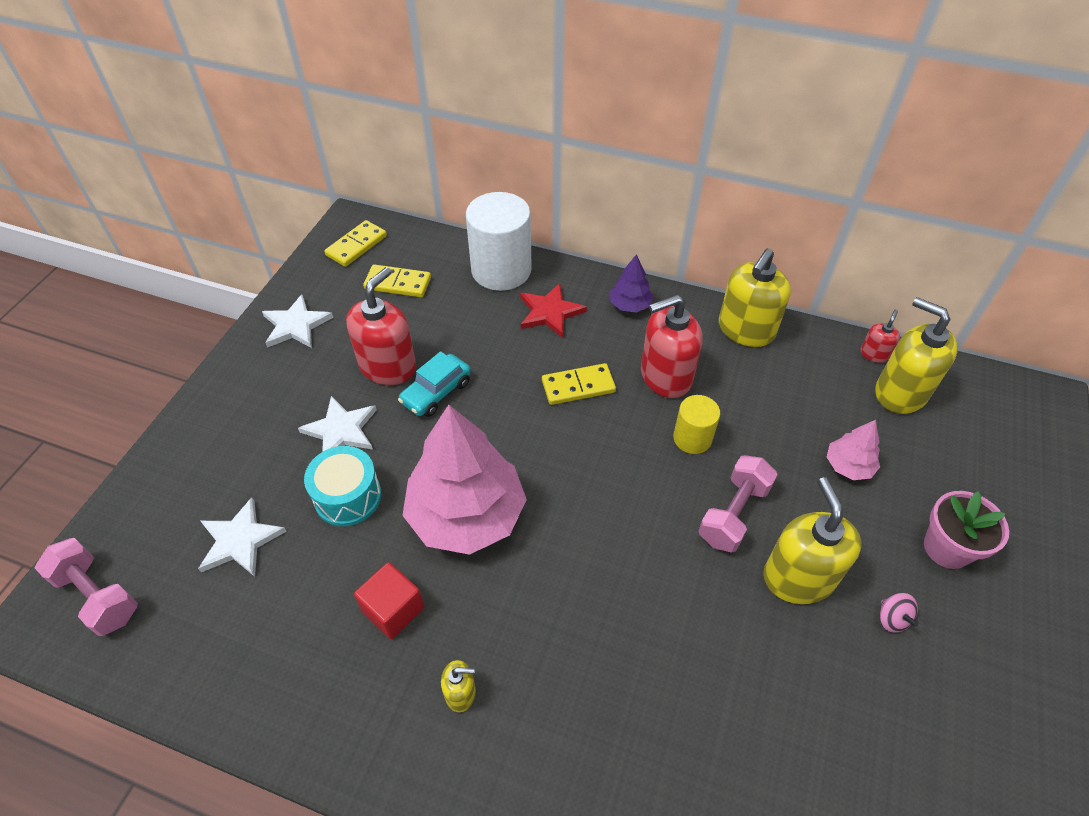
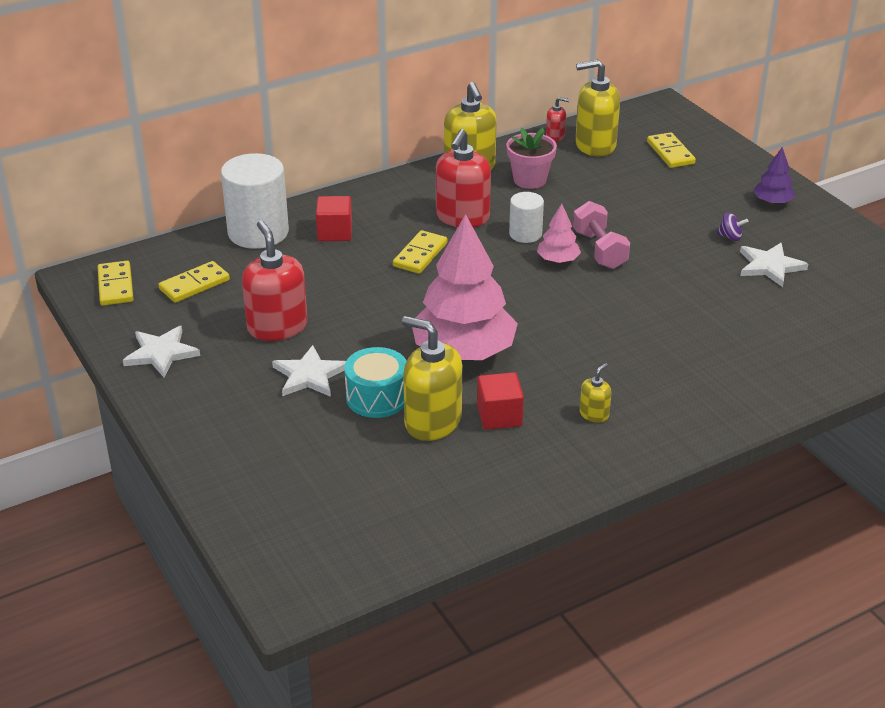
camera: 50 degrees left, 15 degrees down
(97, 596) = (306, 556): pink dumbbell -> none
(240, 540) = (348, 464): white star -> white star (770, 266)
(436, 392) = (336, 316): turquoise car -> none
(550, 312) = (335, 232): red star -> red cube
(630, 305) = (379, 198): purple tree -> purple tree (772, 202)
(692, 438) = (525, 234): yellow cylinder -> white cylinder
(798, 577) = (669, 252): yellow soap dispenser -> yellow soap dispenser (432, 422)
(848, 466) = (620, 192): pink tree -> pink tree (558, 260)
(874, 354) = (555, 136): red soap dispenser -> red soap dispenser turned 120 degrees clockwise
(892, 619) = (730, 237): pink spinning top -> purple spinning top
(947, 548) = (711, 194): pink flower pot -> pink flower pot (530, 180)
(972, 461) = (670, 153): none -> yellow domino

